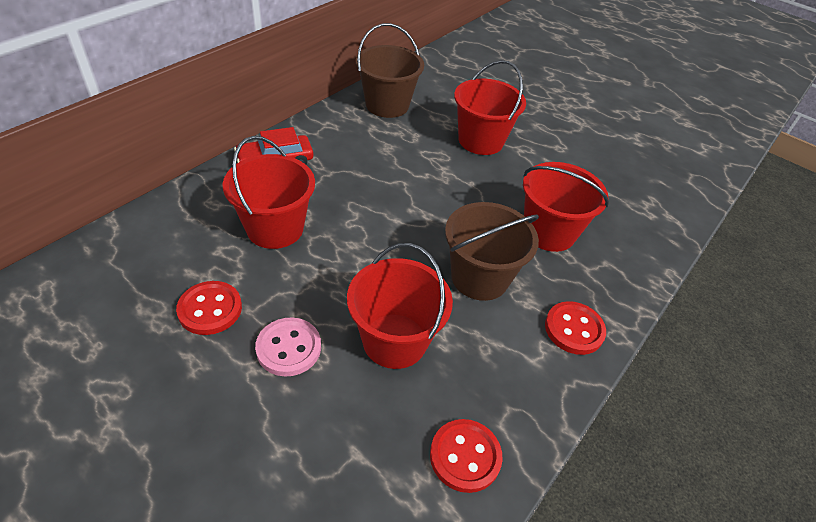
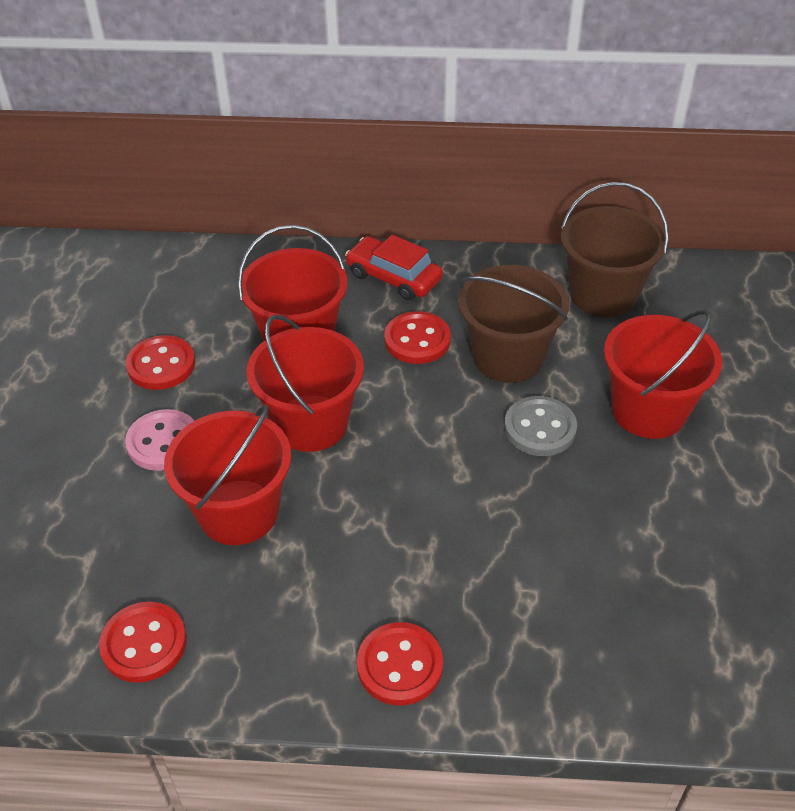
camera: 60 degrees right, 0 degrees up
(339, 182) = (417, 340): none -> red button
(456, 180) = (540, 428): none -> grey button
(479, 277) = (395, 535): brown bucket -> brown bucket (508, 357)
(549, 232) = (548, 564): red bucket -> red bucket (311, 423)

